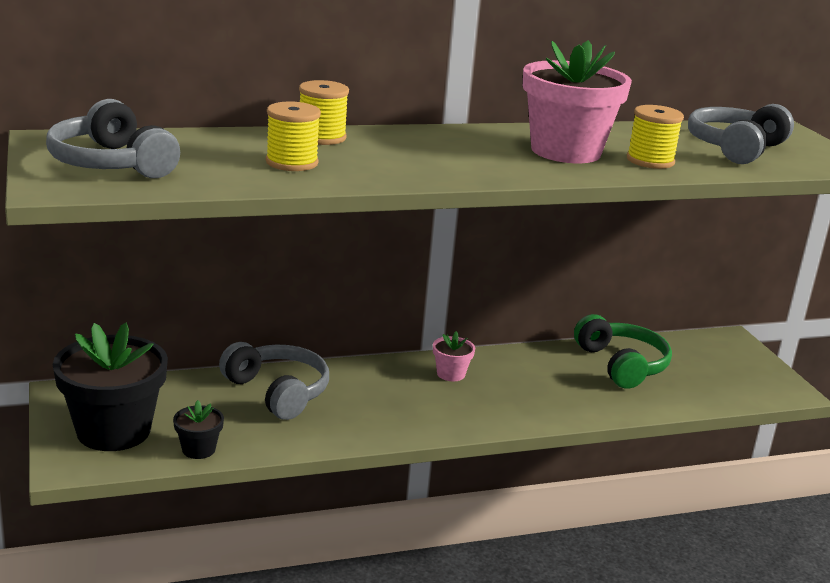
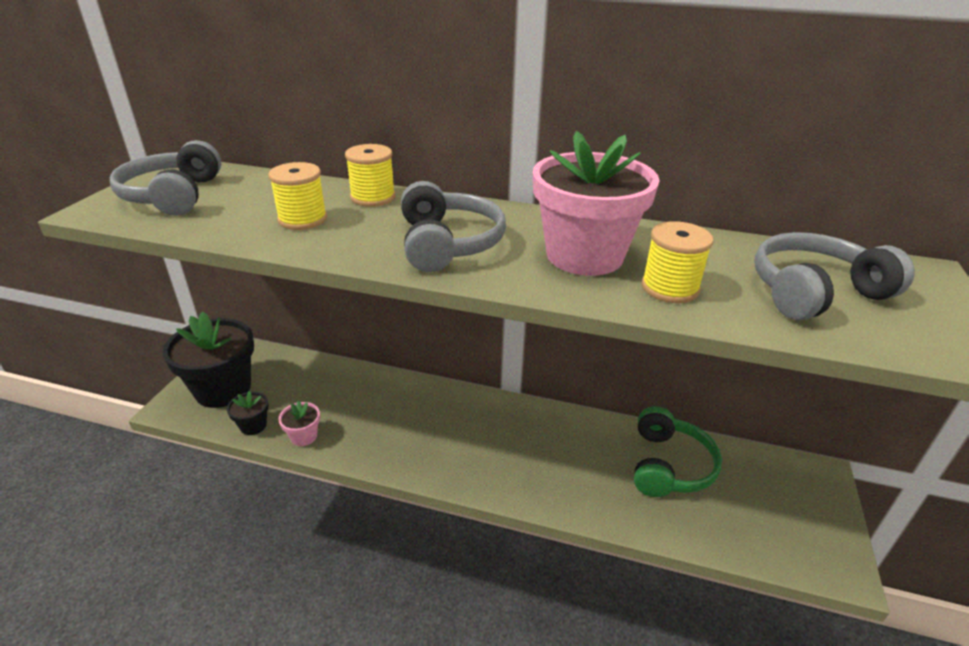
camera: 35 degrees right, 10 degrees up
(278, 392) = (356, 393): grey headphones -> grey headphones (448, 243)
(451, 374) = (501, 421): pink flower pot -> pink flower pot (303, 436)

